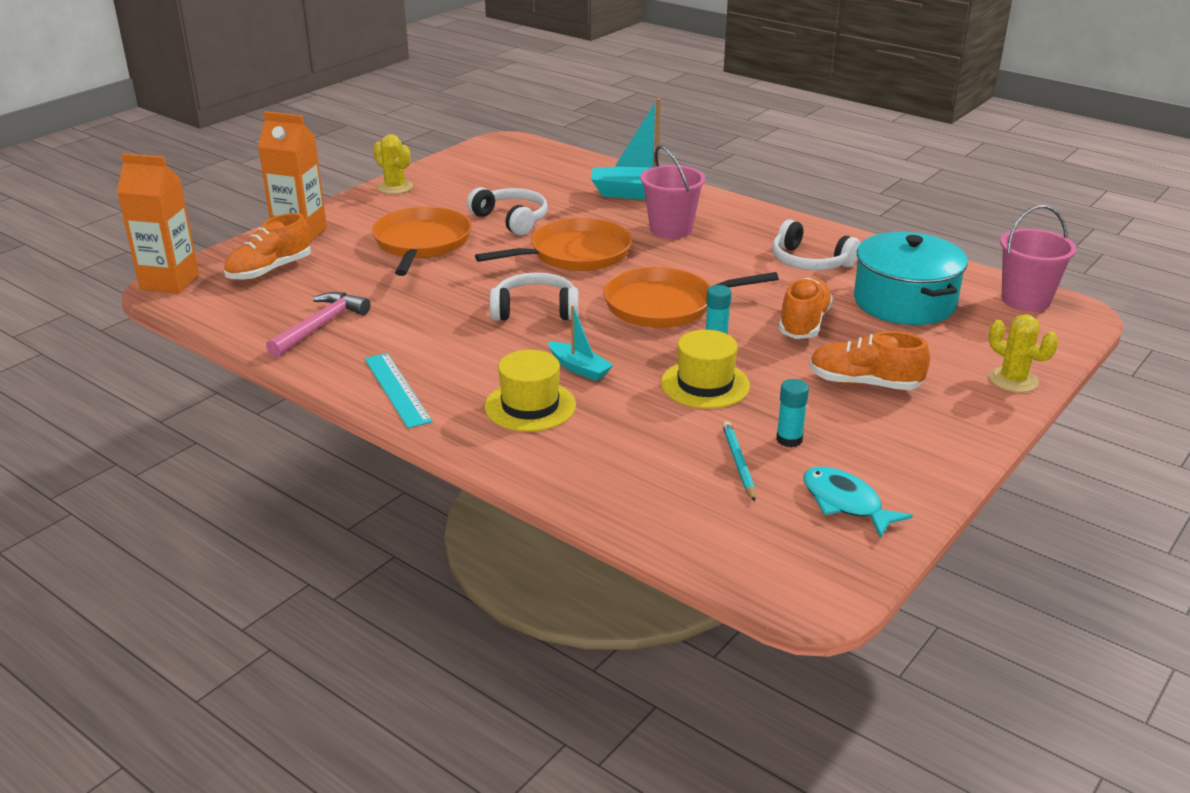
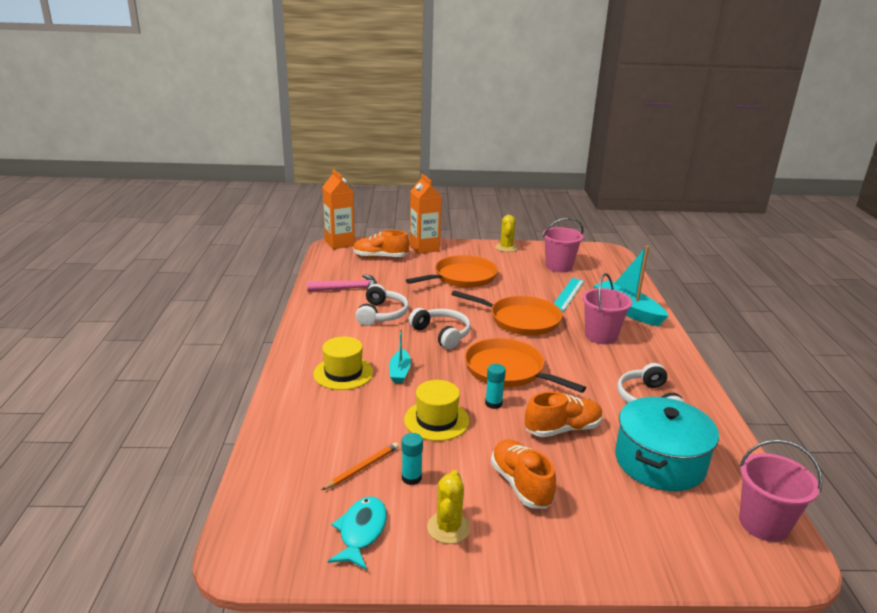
camera: 50 degrees right, 5 degrees down
(397, 389) = (315, 331): turquoise ruler -> turquoise ruler (568, 294)
(494, 182) = (559, 266): none -> pink bucket
(511, 220) = (526, 288): white headphones -> white headphones (382, 314)
(738, 463) = (362, 468): turquoise pencil -> orange pencil
(1013, 380) = (625, 560): yellow cactus -> yellow cactus (448, 528)

